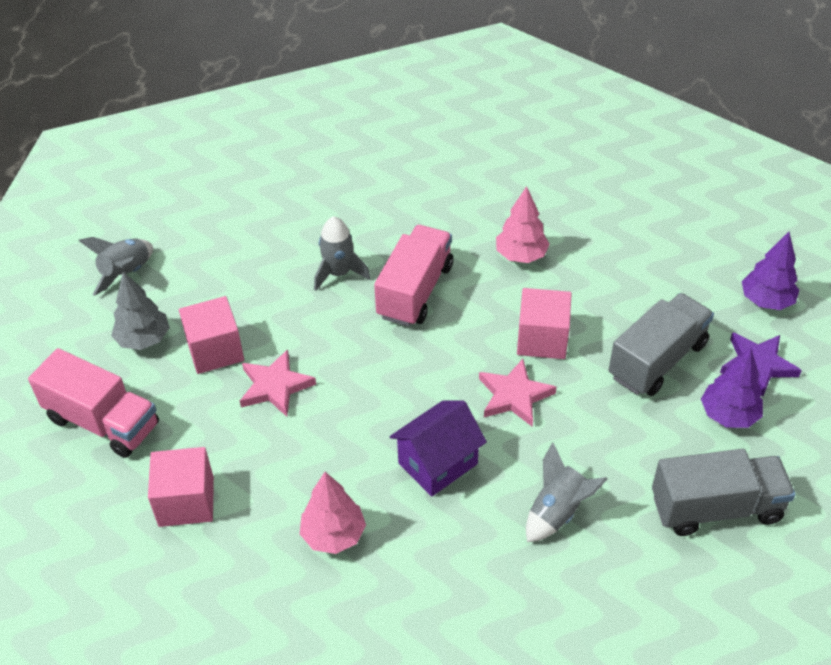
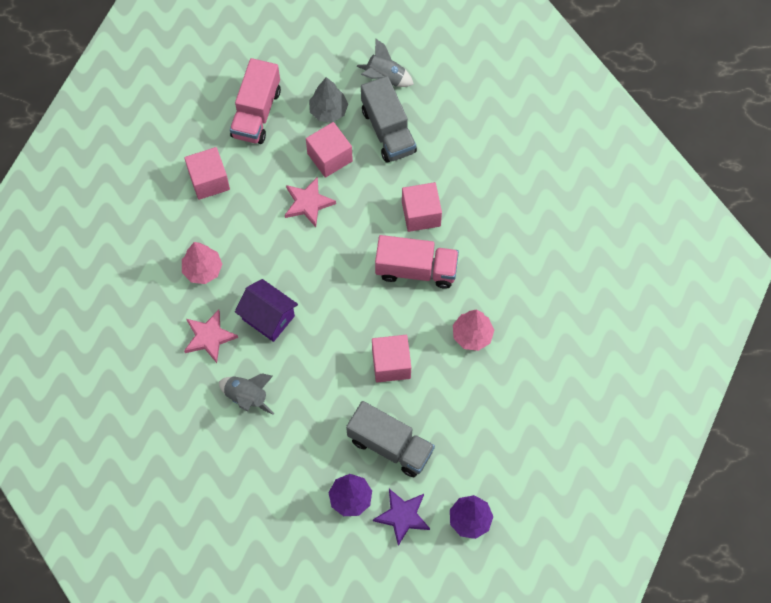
camera: 75 degrees right, 20 degrees up
(339, 273) = (421, 214): grey rocket -> pink cube
(514, 396) = (335, 354): pink star -> pink star (209, 337)
(716, 508) = (270, 495): grey truck -> grey truck (388, 130)

